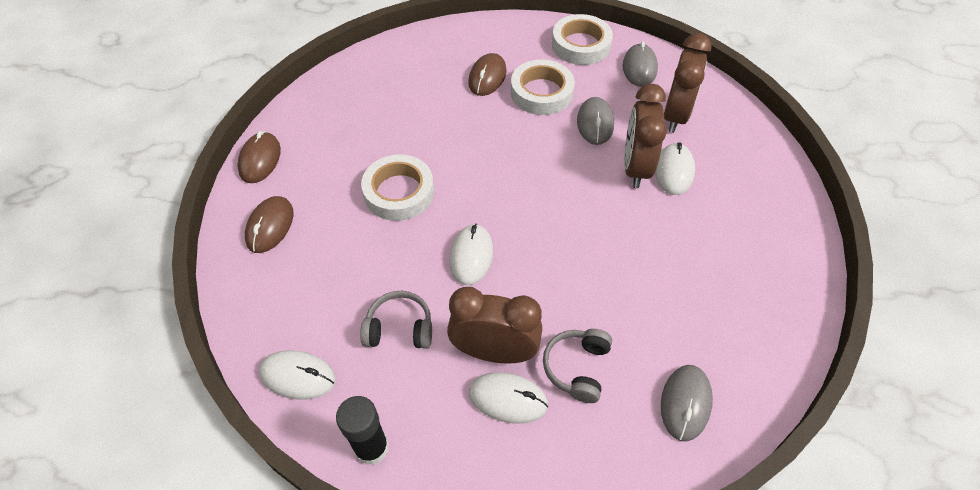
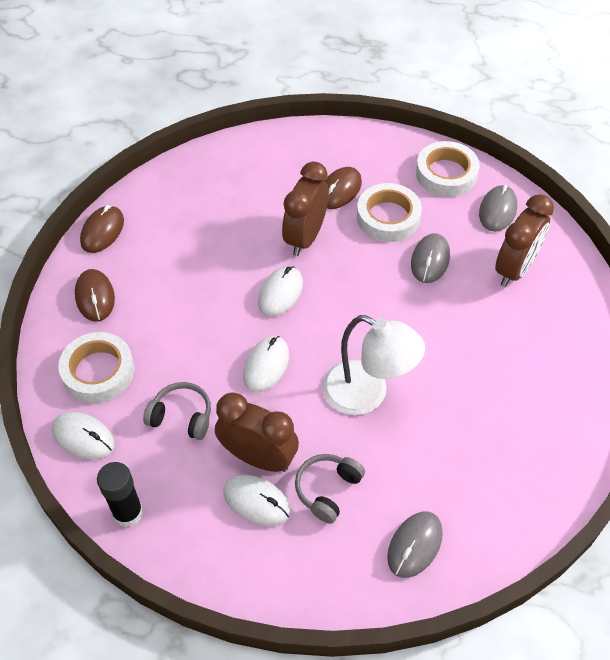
camera: 15 degrees right, 0 degrees up
(270, 226) = (95, 297): brown mouse -> brown mouse turned 45 degrees counterclockwise
(399, 192) = (219, 290): white tape -> white tape (98, 371)
(582, 262) = (367, 394): none -> white lamp
(635, 167) = (453, 314): brown clock -> brown clock (305, 237)
(674, 171) = (490, 326): white mouse -> white mouse (280, 293)

